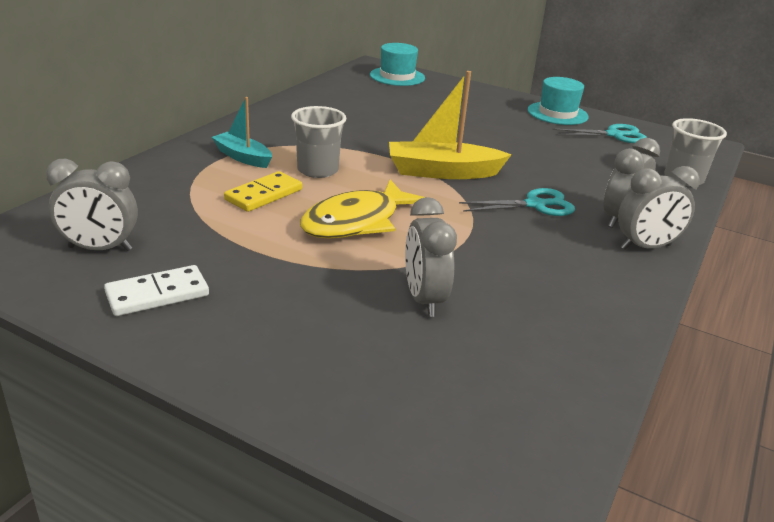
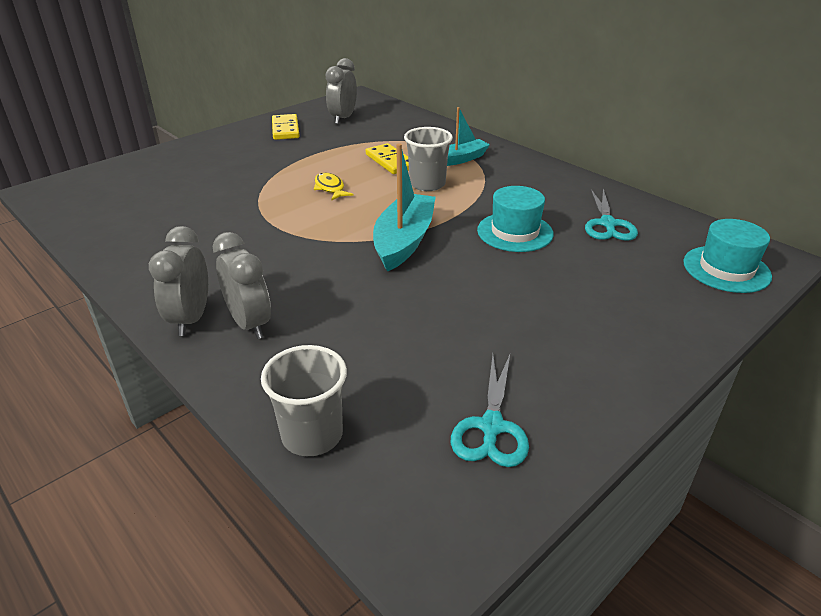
camera: 110 degrees right, 5 degrees up
(157, 294) = (285, 129): white domino -> yellow domino
(357, 222) = (330, 188): yellow fish -> yellow fish, size x0.49
(424, 299) = (215, 195): grey clock -> none
(442, 172) = (404, 241): yellow boat -> turquoise boat
(536, 205) = (310, 277): turquoise scissors -> turquoise scissors (608, 224)
(557, 113) = (590, 391): turquoise hat -> turquoise hat (515, 232)

